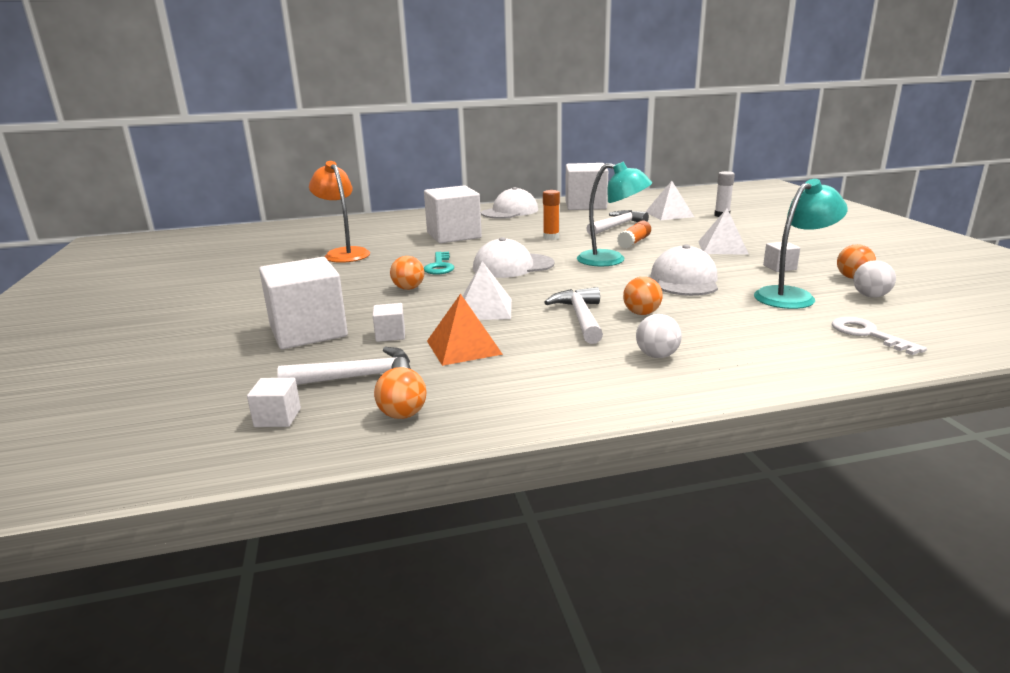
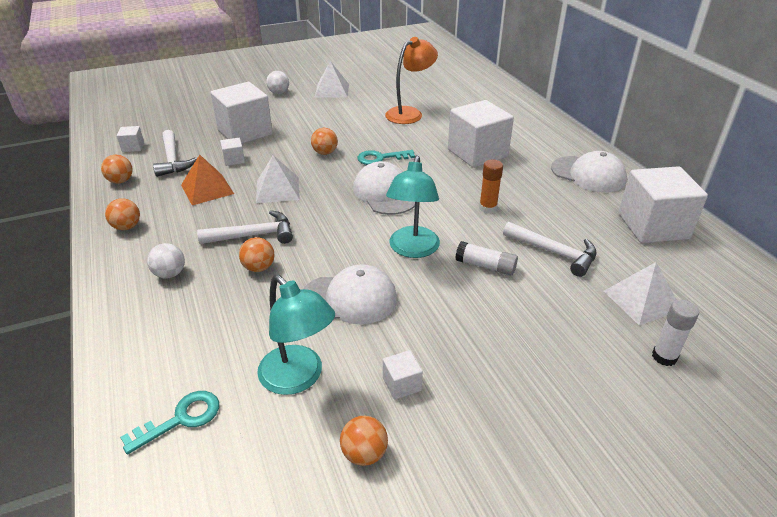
camera: 80 degrees right, 15 degrees up
(547, 394) = (127, 227): none -> orange ball
(634, 242) = (485, 266): orange glue stick -> white glue stick
(722, 247) = (481, 340): white pyramid -> white pyramid (332, 90)
(868, 334) = (181, 419): white key -> turquoise key
(870, 296) = (293, 454): white ball -> white ball (279, 93)

